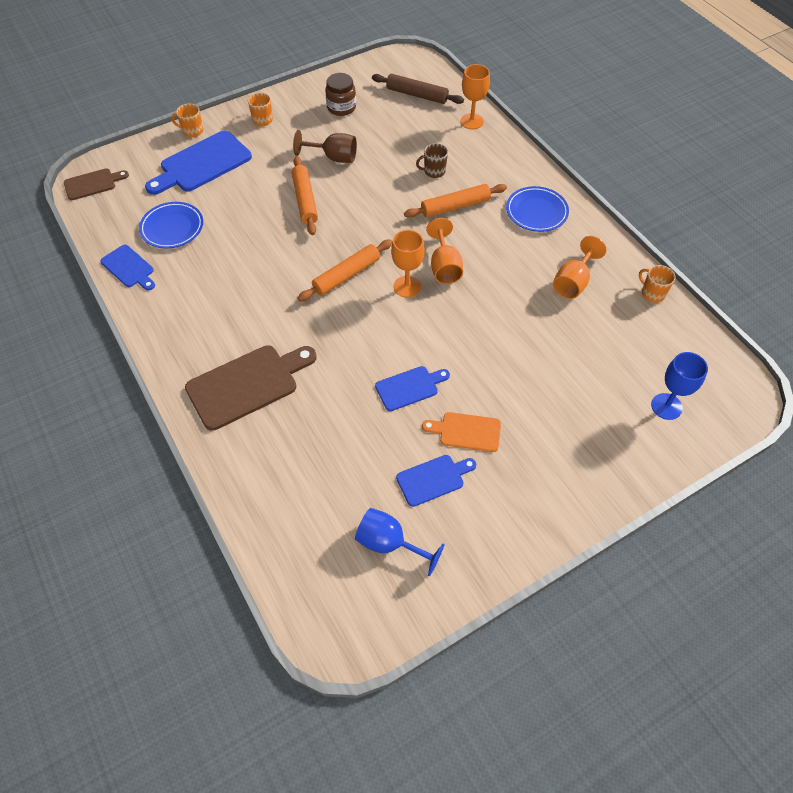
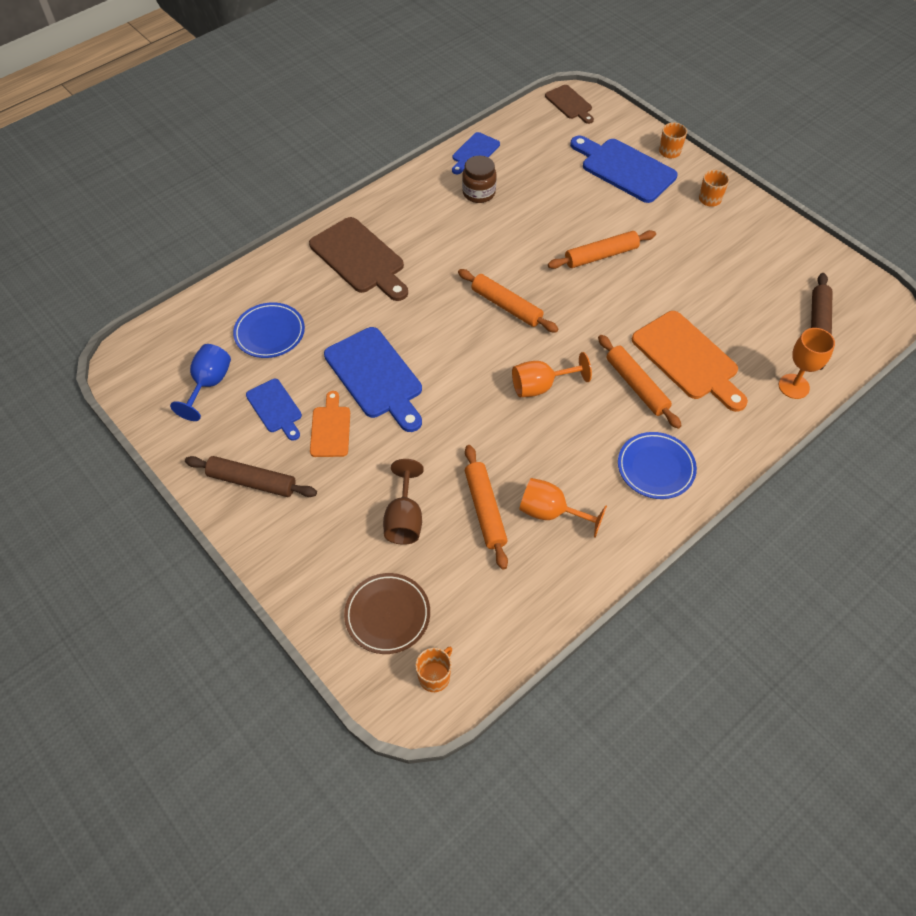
camera: 80 degrees right, 0 degrees up
(172, 228) = (531, 168): blue plate -> blue plate (270, 333)
(333, 157) = (675, 267): brown goblet -> brown goblet (404, 519)
(341, 107) = (761, 260): brown jar -> brown jar (479, 193)
(407, 286) = (504, 357): orange goblet -> none
(409, 387) = (375, 377): blue cutting board -> blue cutting board, size x1.76
(434, 171) = (687, 359): brown mug -> orange cutting board
(521, 506) = (252, 481): none -> brown rolling pin
(567, 325) = (485, 510): none -> orange rolling pin
(652, 293) = (555, 600): orange mug -> orange mug (435, 676)
(666, 406) = (387, 615): blue goblet -> brown plate

